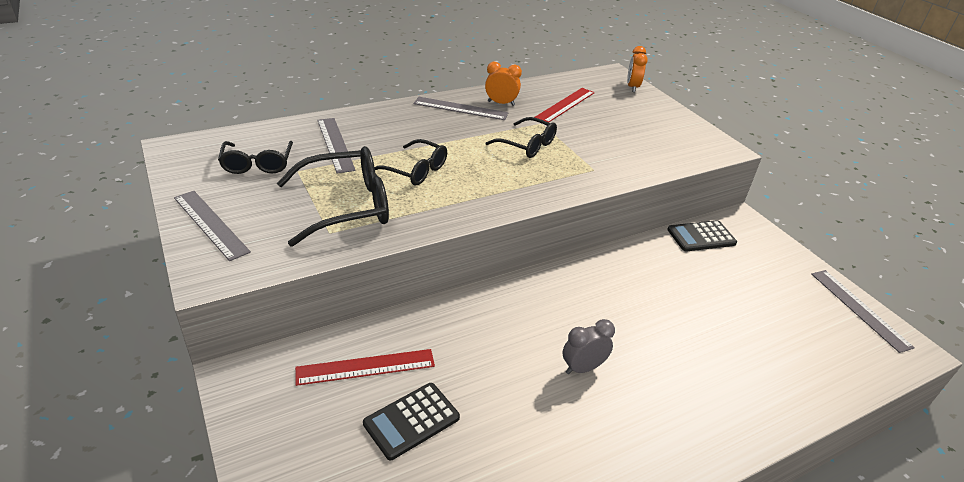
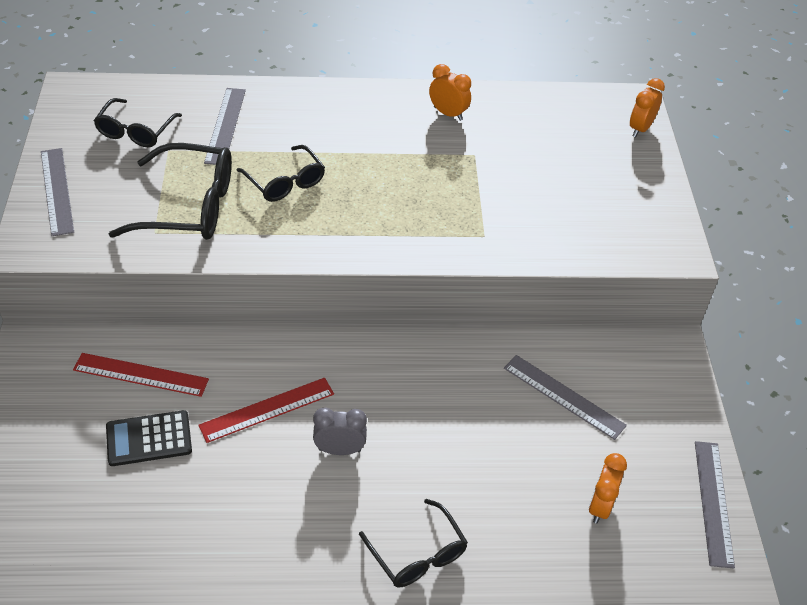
camera: 25 degrees right, 10 degrees up
(460, 108) = (394, 110): grey ruler -> grey ruler (564, 396)
(527, 145) = (432, 182): black glasses -> black glasses (418, 554)
(565, 105) = (526, 135): red ruler -> red ruler (267, 409)
(701, 236) = (598, 352): black calculator -> none
(797, 339) = (600, 506): none -> orange clock

